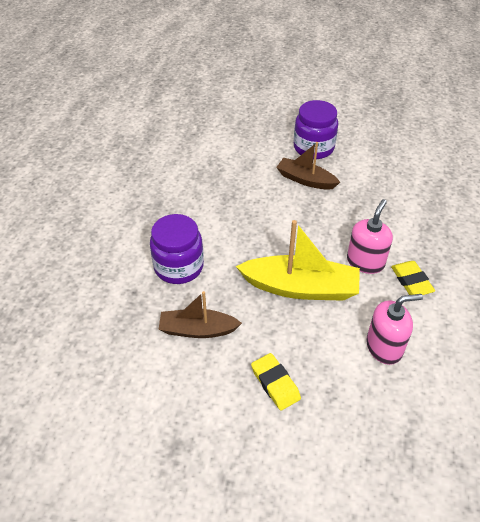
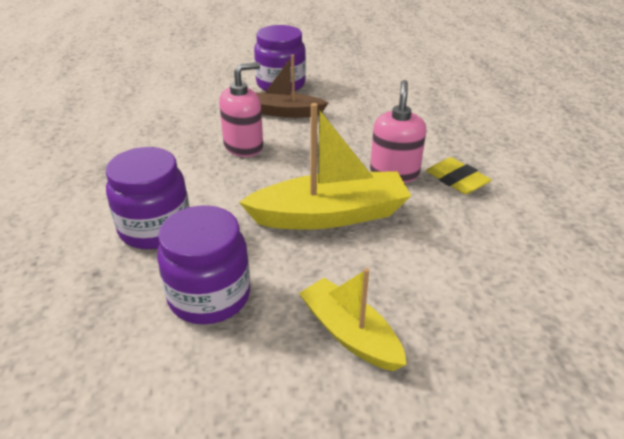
camera: 20 degrees left, 10 degrees down
(197, 330) = (209, 296): brown boat -> purple jar
(275, 383) = (350, 334): yellow eraser -> yellow boat
(384, 347) = (466, 253): pink soap dispenser -> pink soap dispenser (244, 146)

